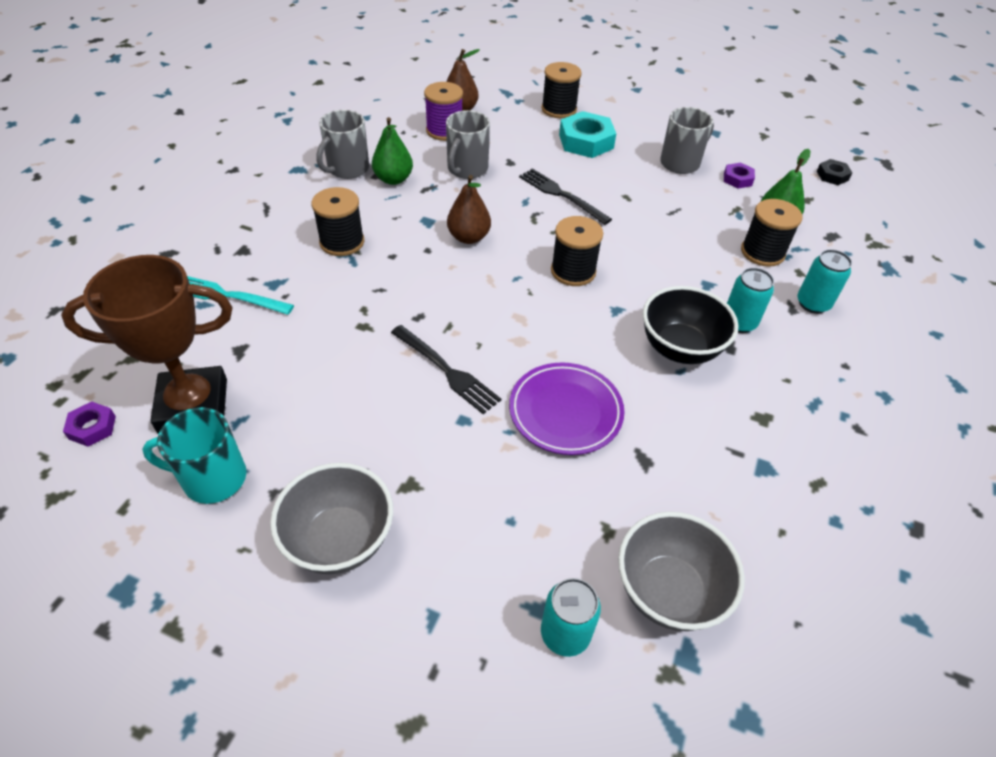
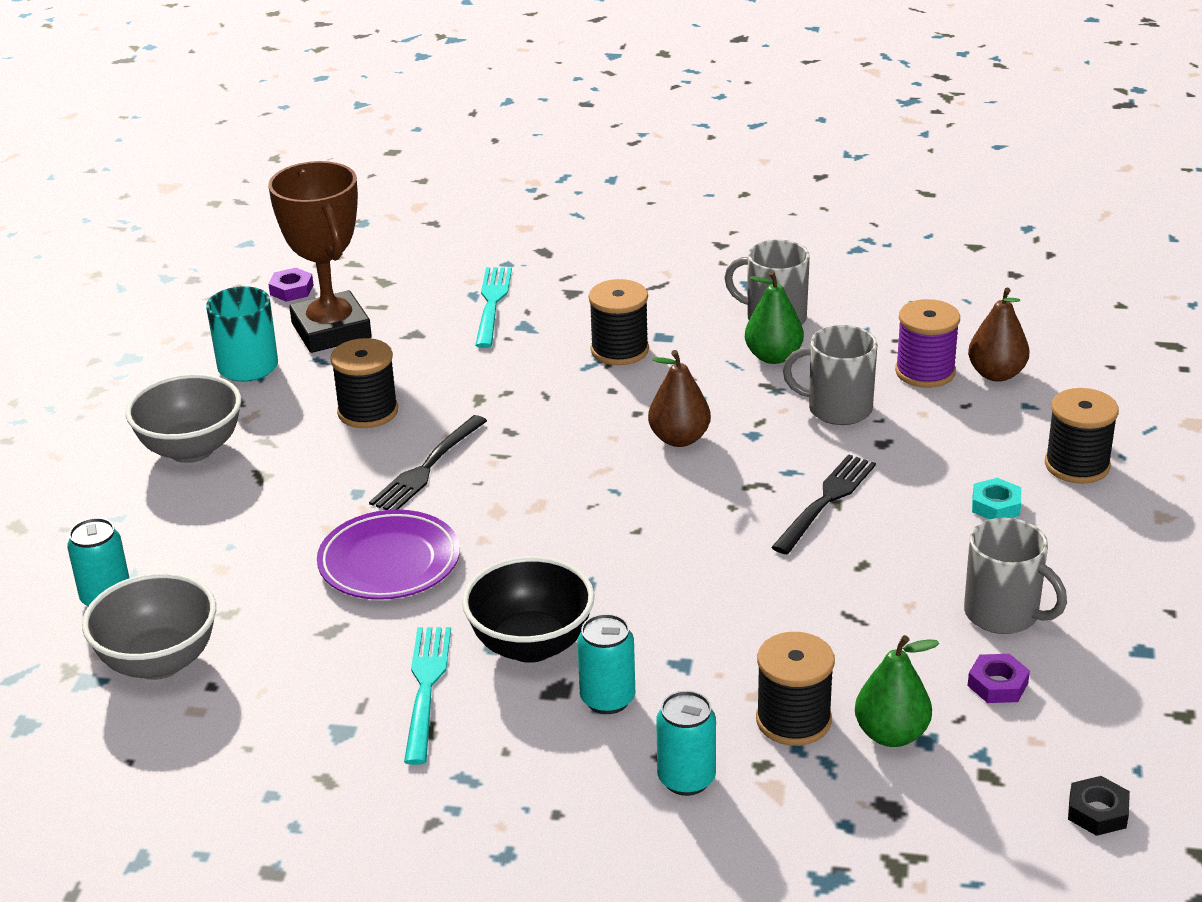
camera: 80 degrees right, 15 degrees down
(573, 271) = (651, 535): black spool -> black spool (368, 412)
(586, 141) = (996, 506): turquoise nut -> turquoise nut, size x0.53
(719, 411) = (426, 687): none -> turquoise fork

